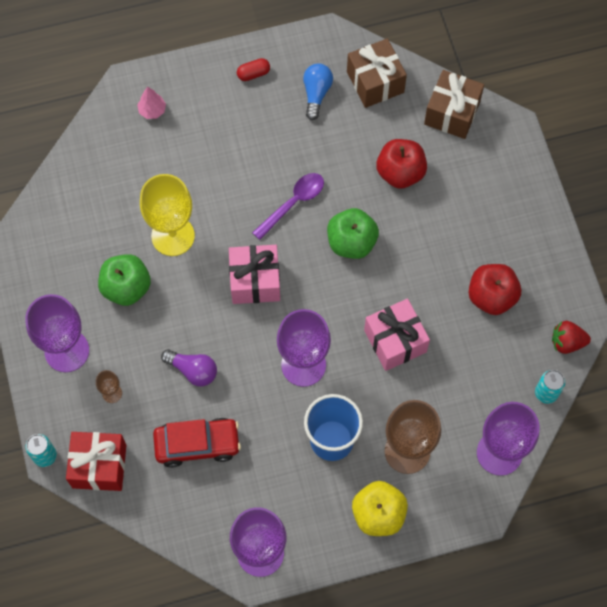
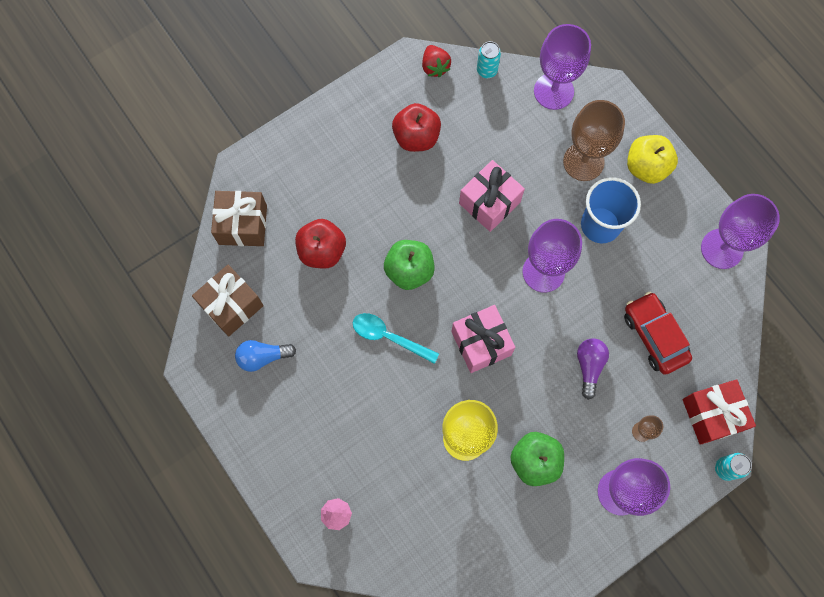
camera: 110 degrees left, 5 degrees up
(253, 74) = (260, 427): red capsule -> none
(293, 203) = (389, 337): purple spoon -> turquoise spoon

